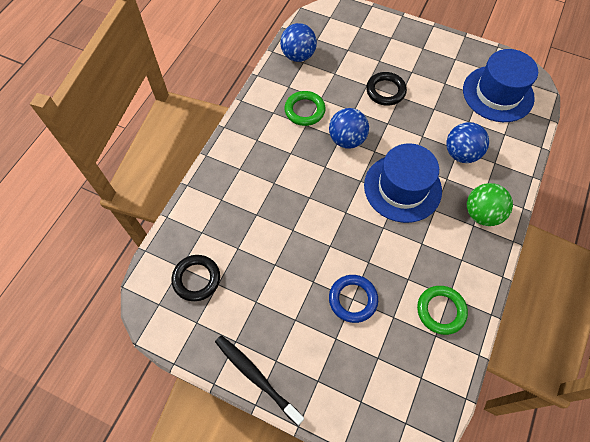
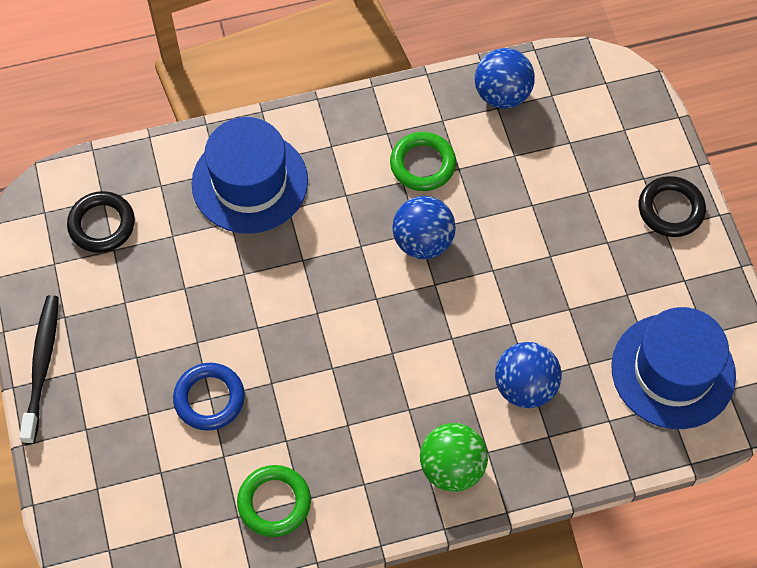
camera: 50 degrees right, 0 degrees up
(385, 91) = (543, 233): black ring -> black ring (670, 209)
(402, 188) = (408, 352): blue hat -> blue hat (250, 182)

